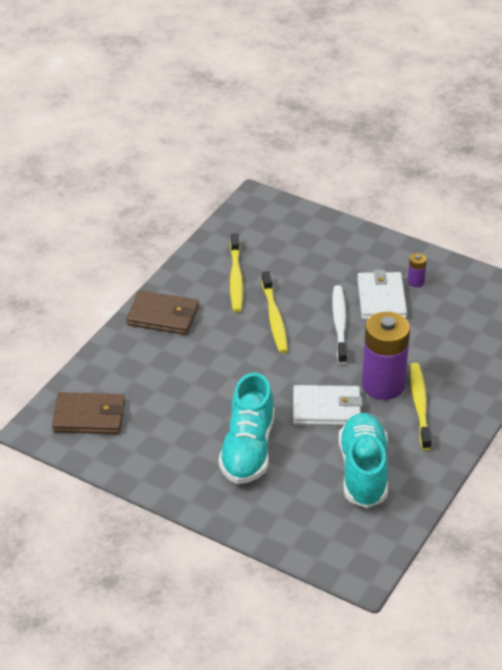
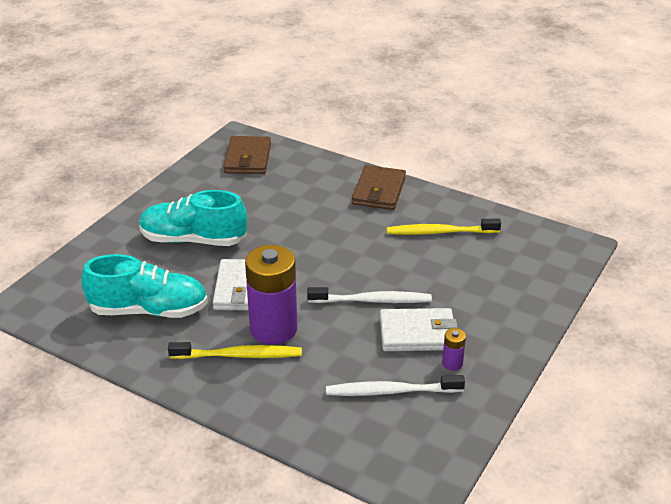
camera: 90 degrees right, 5 degrees down
(274, 318) = (379, 256): yellow toothbrush -> none
(452, 316) = (390, 391): none -> white toothbrush

